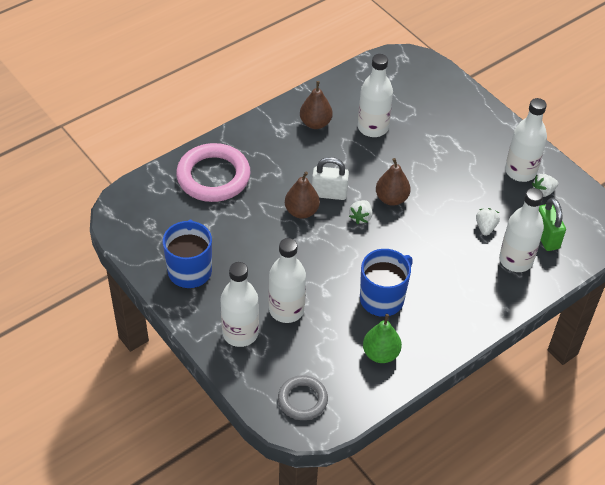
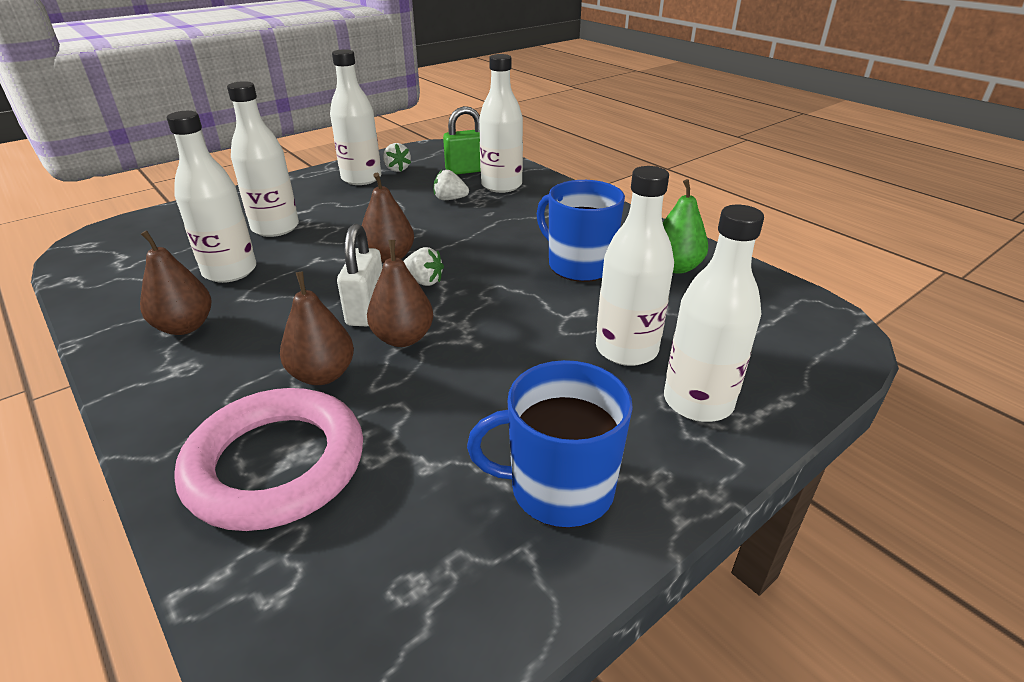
camera: 90 degrees left, 15 degrees down
(272, 183) = (323, 375): none -> brown pear
(302, 400) = (794, 330): grey ring -> none
(431, 137) = (275, 228): none -> white bottle

